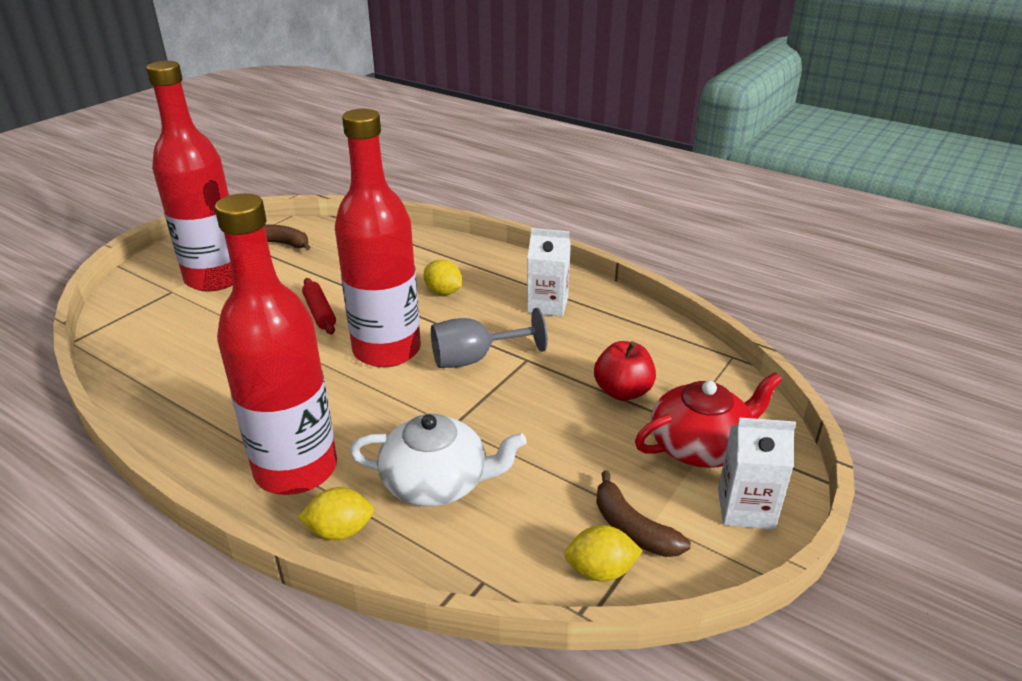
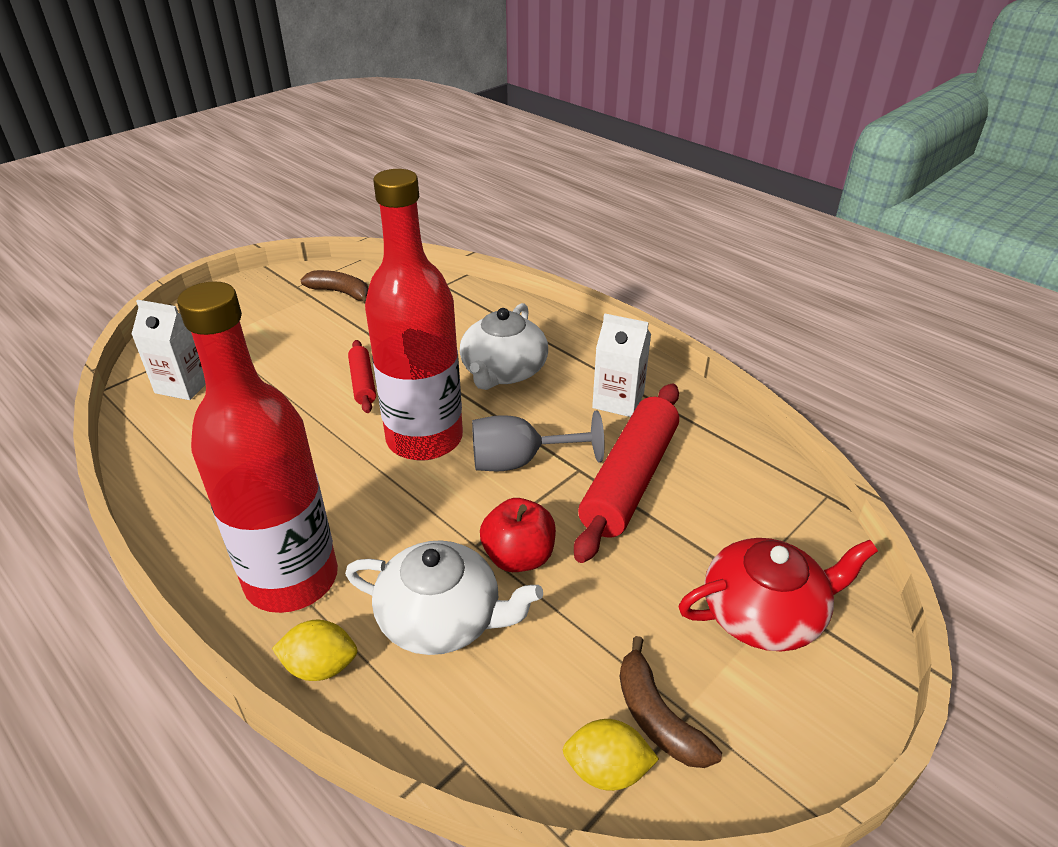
camera: 10 degrees right, 5 degrees up
(215, 278) = (264, 329): red bottle -> none
(443, 292) = (503, 371): yellow lemon -> white teapot
(570, 362) = (629, 479): none -> red rolling pin
(622, 391) = (683, 526): red apple -> red apple (518, 557)
(745, 508) = (803, 711): white carton -> white carton (184, 385)

